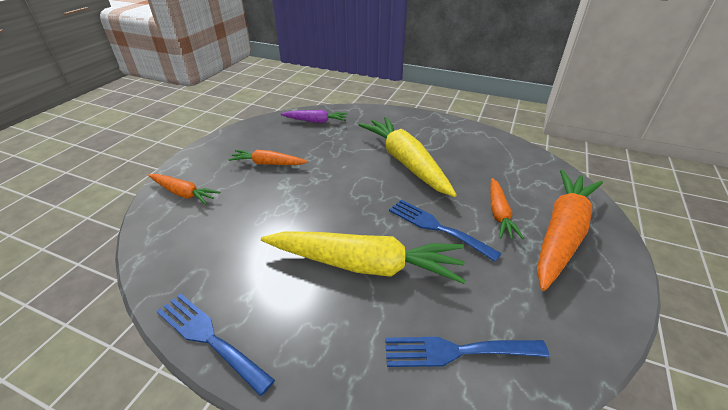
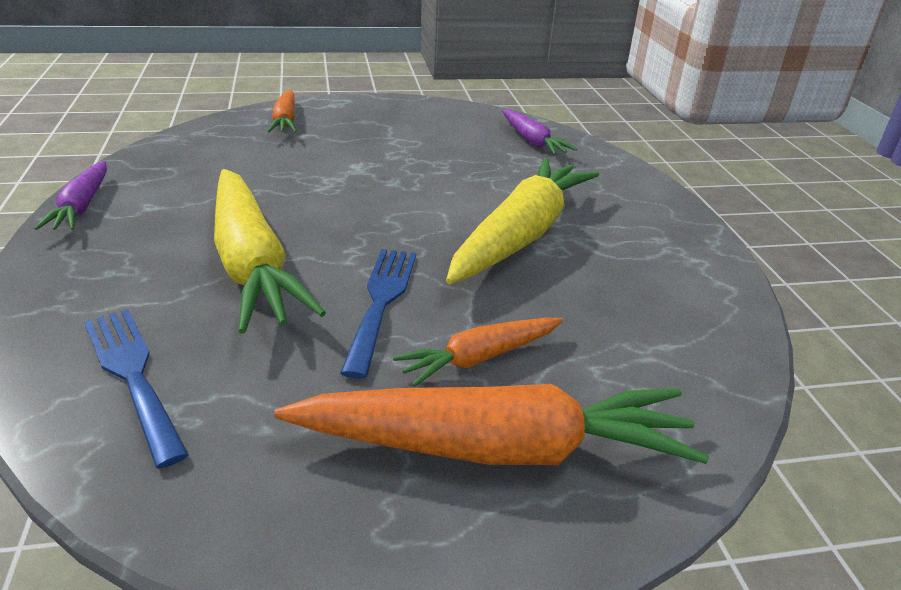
camera: 55 degrees right, 5 degrees down
(208, 337) = (82, 206): blue fork -> purple carrot
(268, 164) = (392, 143): orange carrot -> none

